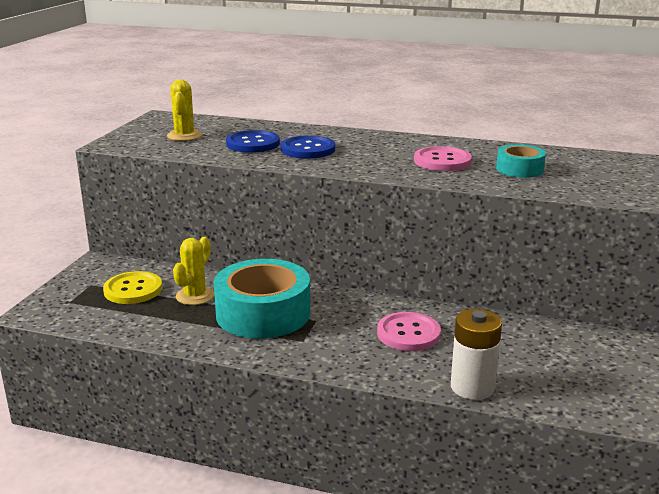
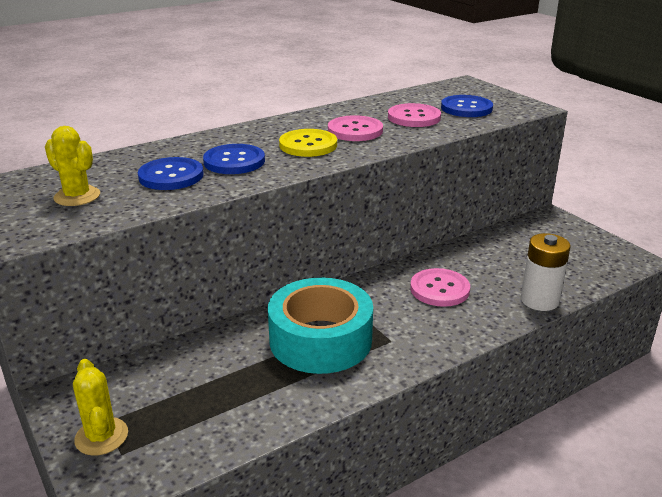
camera: 50 degrees left, 5 degrees up
(133, 290) = (164, 396): yellow button -> yellow button (308, 145)
(195, 296) = (235, 363): yellow cactus -> yellow cactus (101, 436)
(519, 169) = (414, 117): turquoise tape -> pink button
(592, 179) = (466, 108): none -> blue button

